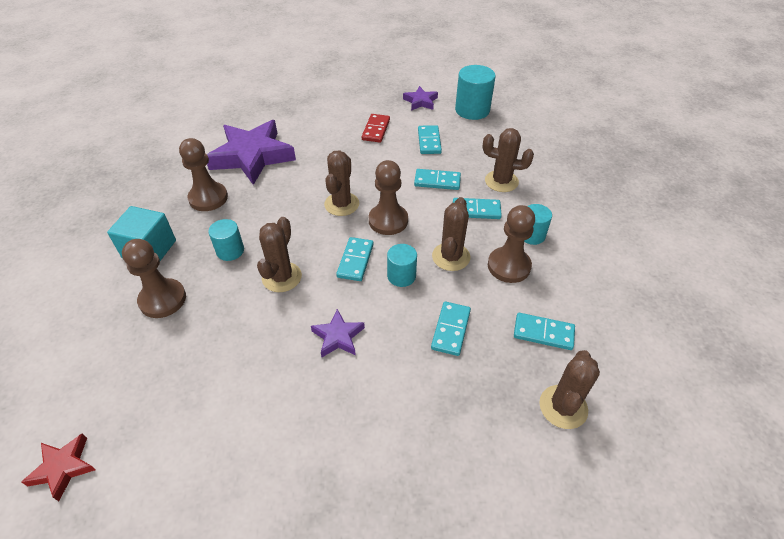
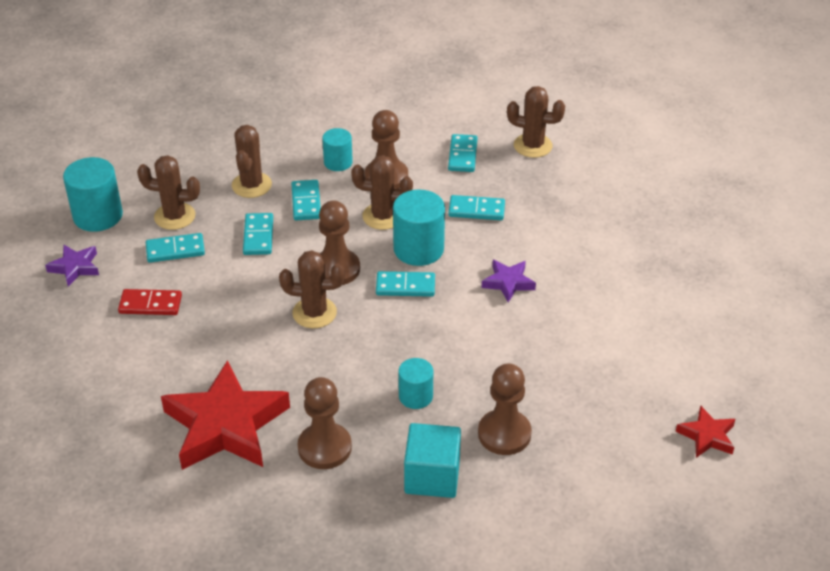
camera: 100 degrees left, 5 degrees down
(252, 156) = (225, 425): purple star -> red star
(282, 277) = (444, 340): brown cactus -> brown cactus (174, 216)
(401, 276) = (418, 249): turquoise cylinder -> turquoise cylinder, size x1.64

